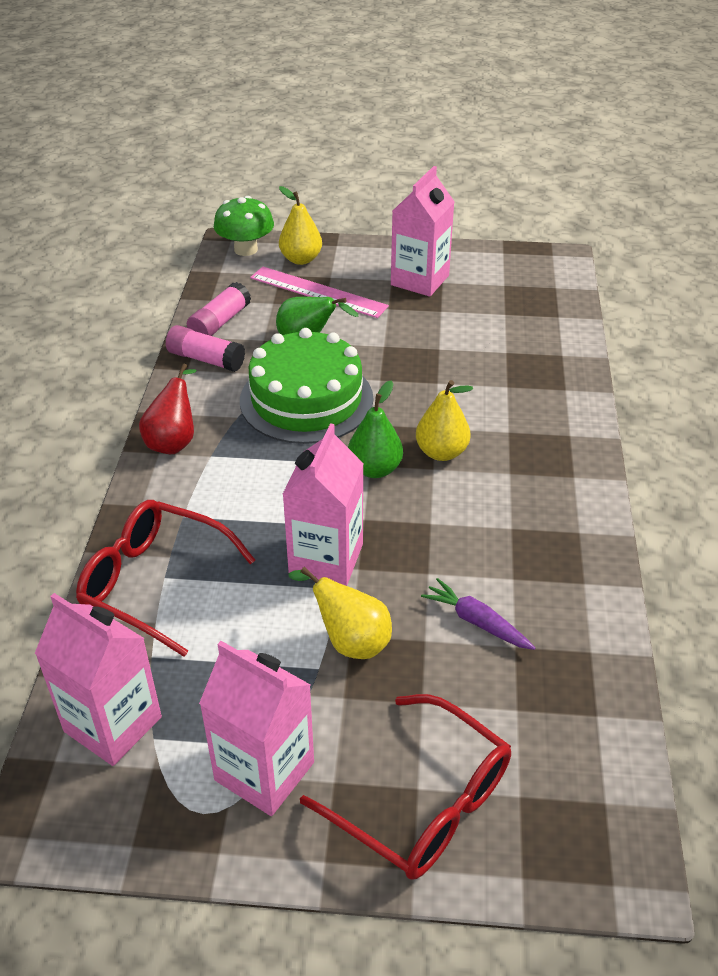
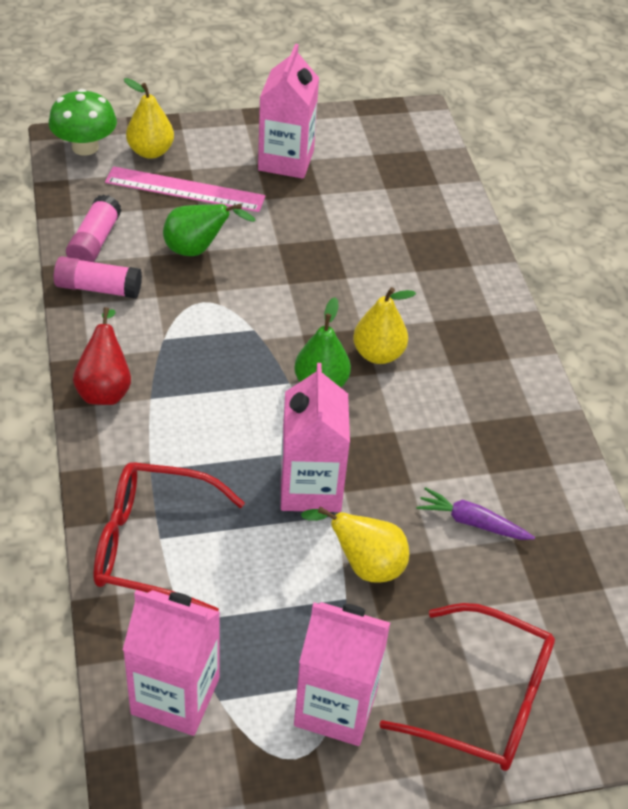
camera: 20 degrees left, 5 degrees up
(306, 399) = (223, 318): green cake -> none

